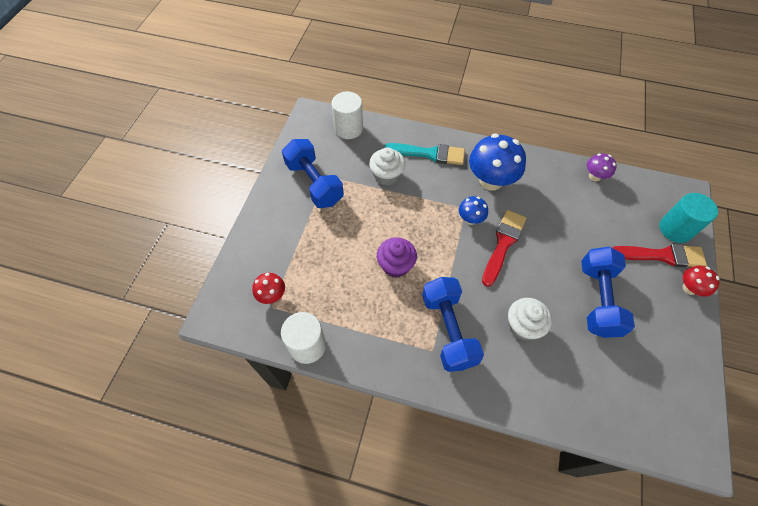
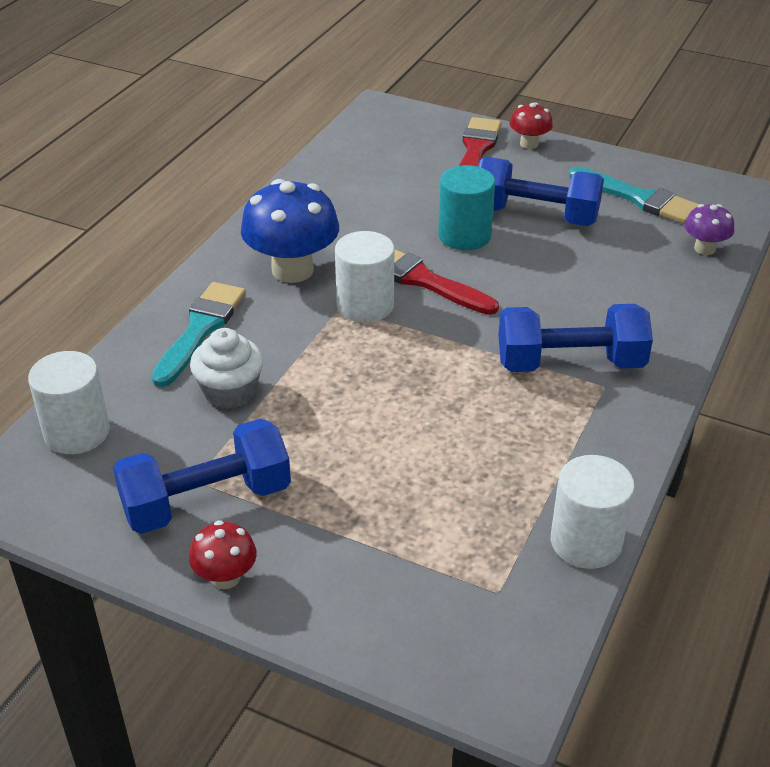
camera: 80 degrees left, 20 degrees down
(272, 295) = (472, 590): red mushroom -> red mushroom (226, 577)
(396, 265) = (438, 406): purple cupcake -> none
(470, 219) = (365, 305): blue mushroom -> white cylinder
(523, 326) = (570, 288): white cupcake -> none
(594, 176) = (323, 171): purple mushroom -> purple mushroom (704, 248)
(651, 368) = (639, 198): none -> turquoise brush
(675, 229) = (436, 131): turquoise cylinder -> turquoise cylinder (464, 235)

